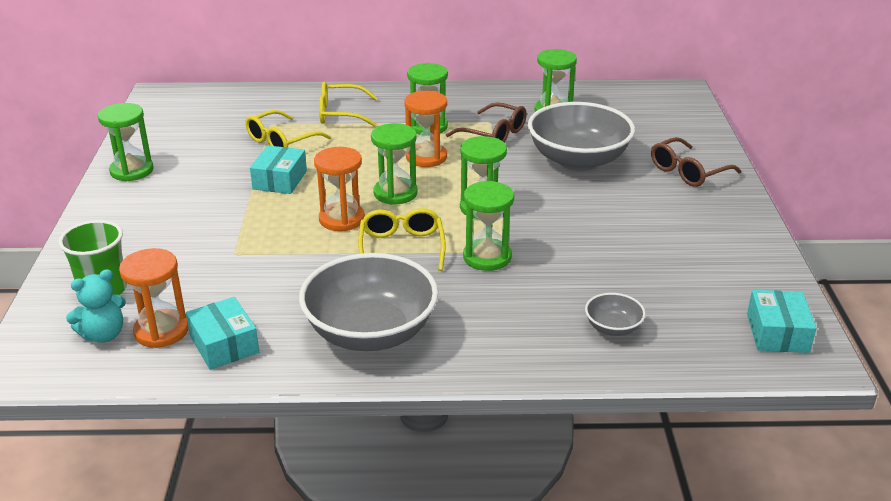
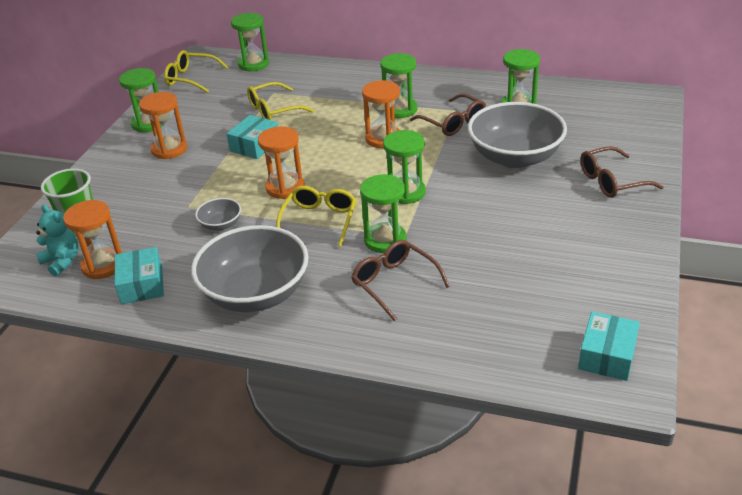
camera: 20 degrees right, 5 degrees up
(104, 335) = (62, 261): turquoise teddy bear -> turquoise teddy bear turned 120 degrees counterclockwise
(175, 195) = (169, 149): none -> orange hourglass
(341, 114) = (334, 89): yellow glasses -> yellow glasses (191, 78)
(395, 193) = (340, 169): green hourglass -> green hourglass (253, 64)
(523, 299) = (395, 284): none -> brown glasses
(613, 328) = (458, 324): grey bowl -> grey bowl (221, 224)

